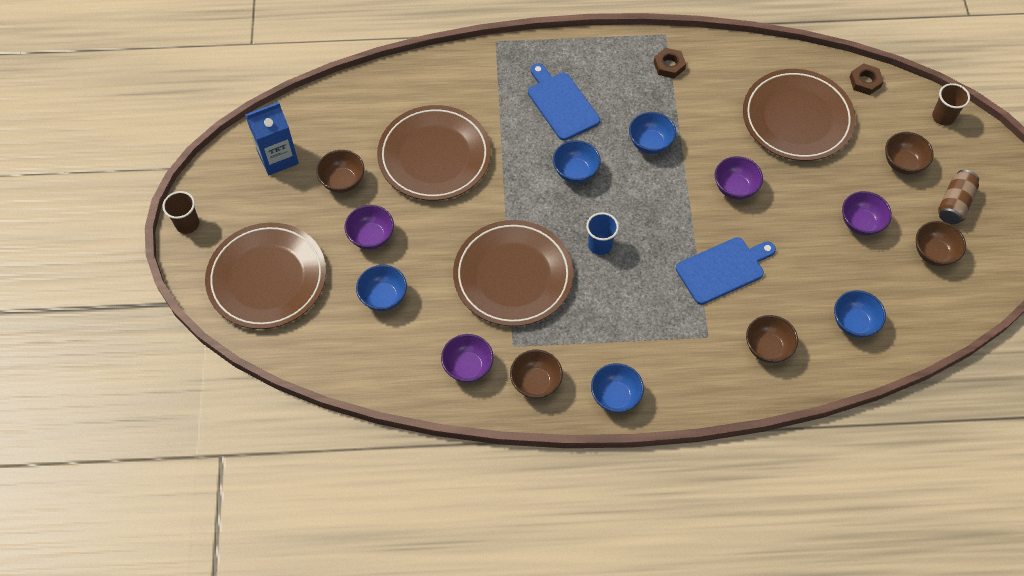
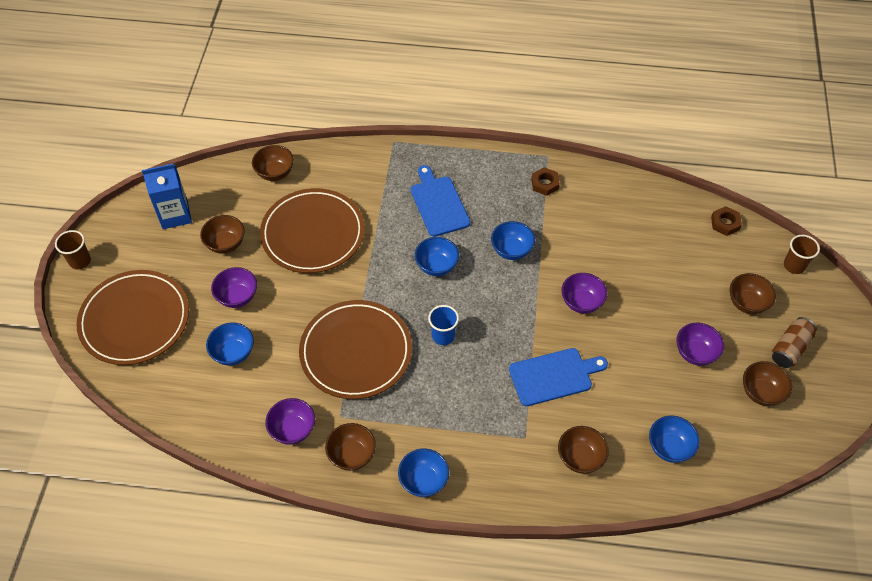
camera: 10 degrees right, 5 degrees down
(375, 95) = (275, 173): none -> brown bowl
(797, 118) = (653, 247): brown plate -> none

